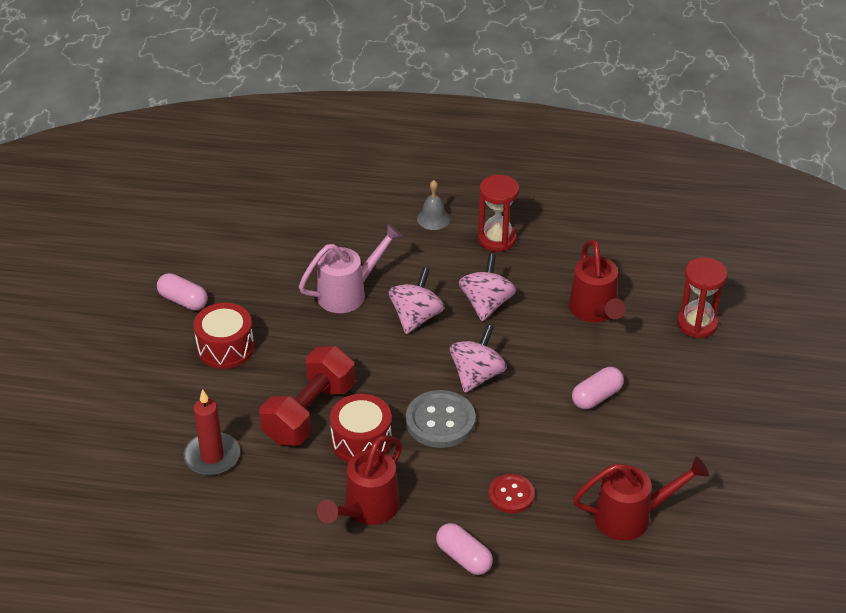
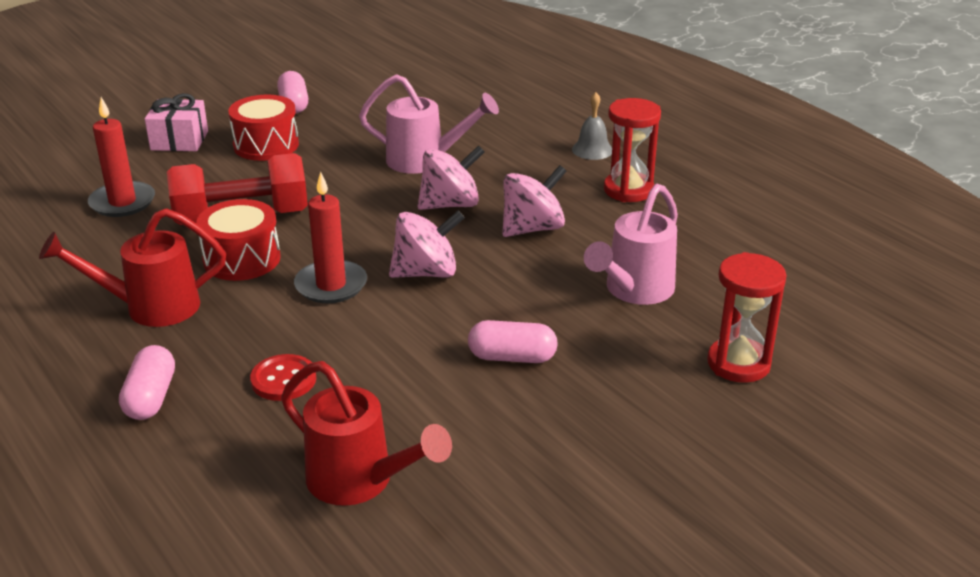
camera: 45 degrees right, 10 degrees down
(158, 384) = (179, 140): none -> pink gift
(440, 421) = (331, 285): grey button -> red candle
(595, 311) = (634, 291): red watering can -> pink watering can

